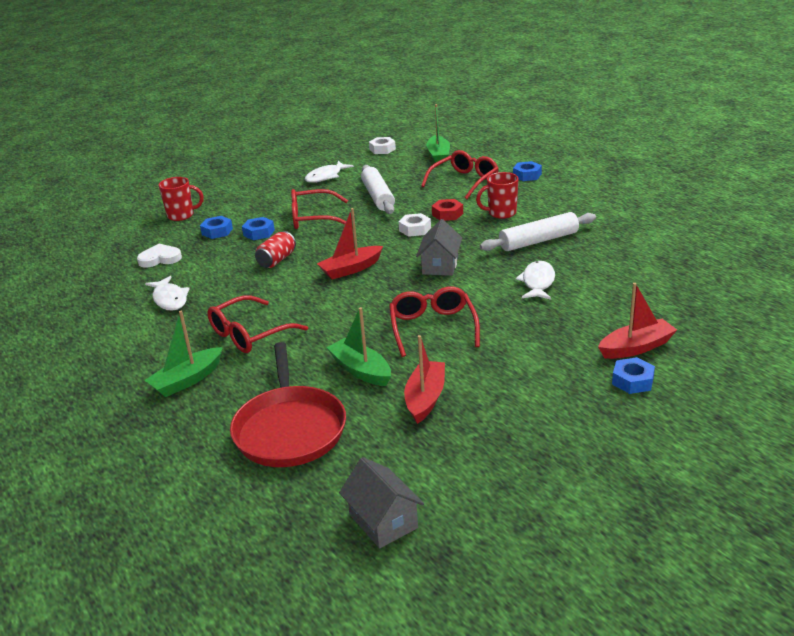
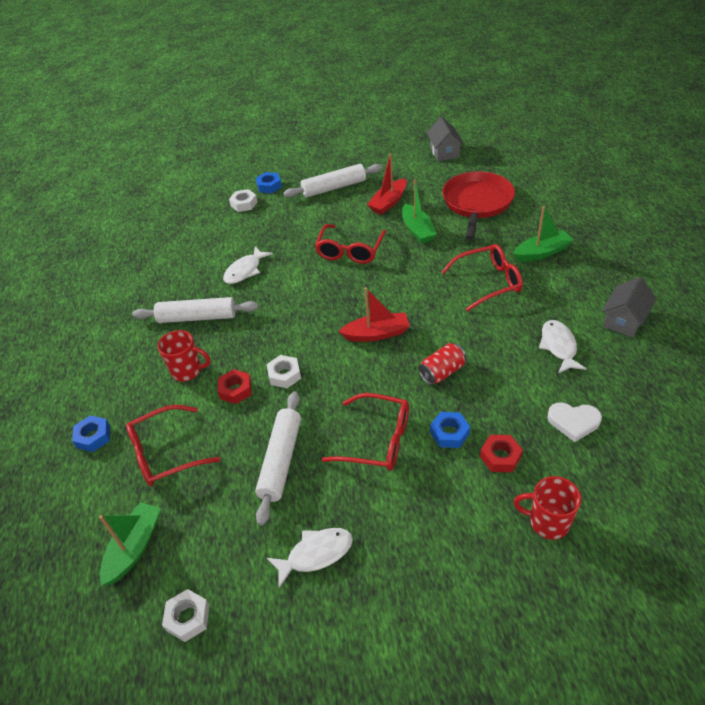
camera: 155 degrees left, 15 degrees up
(217, 231) = (500, 457): blue nut -> red nut
(440, 265) = (299, 313): grey house -> grey house (624, 320)
(528, 402) = (334, 188): none -> white rolling pin
(636, 347) = (244, 204): red boat -> white nut

